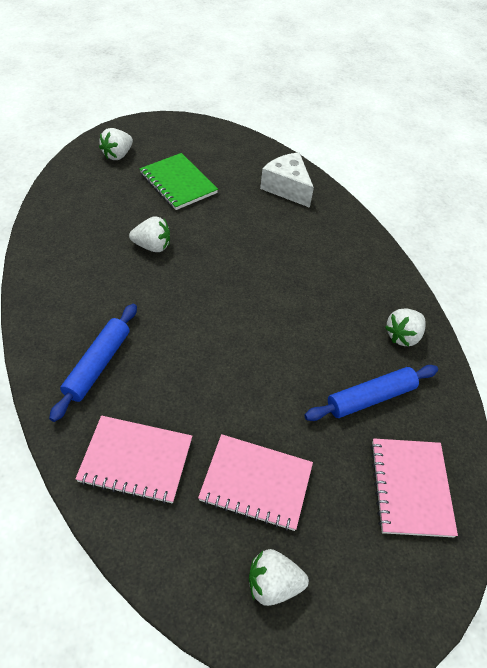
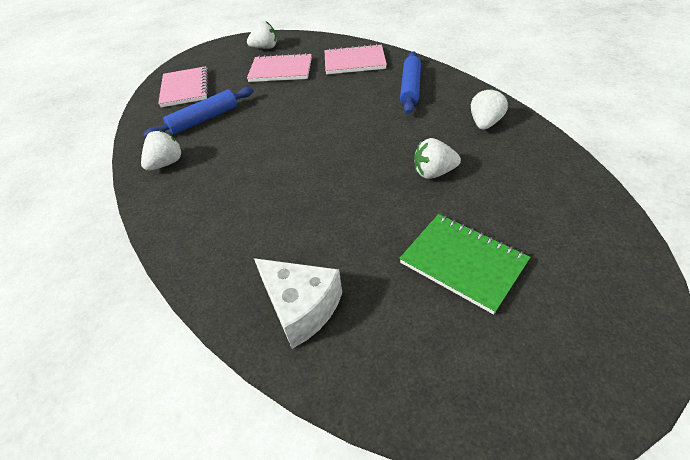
camera: 175 degrees right, 5 degrees down
(117, 155) = (590, 286): white strawberry -> white strawberry (484, 123)

